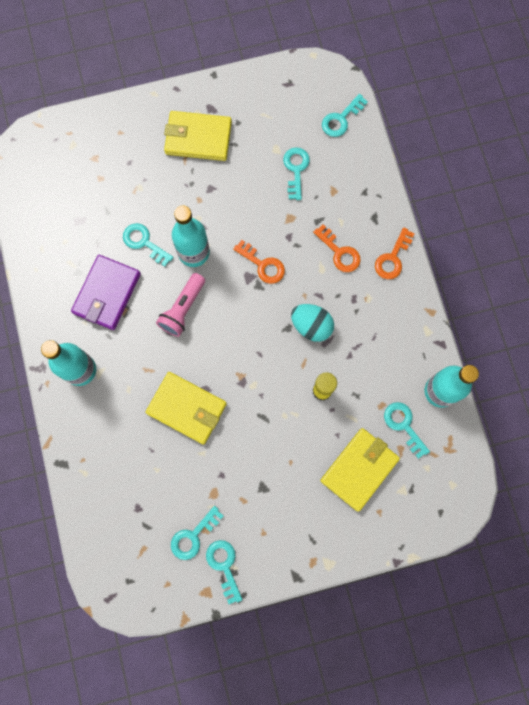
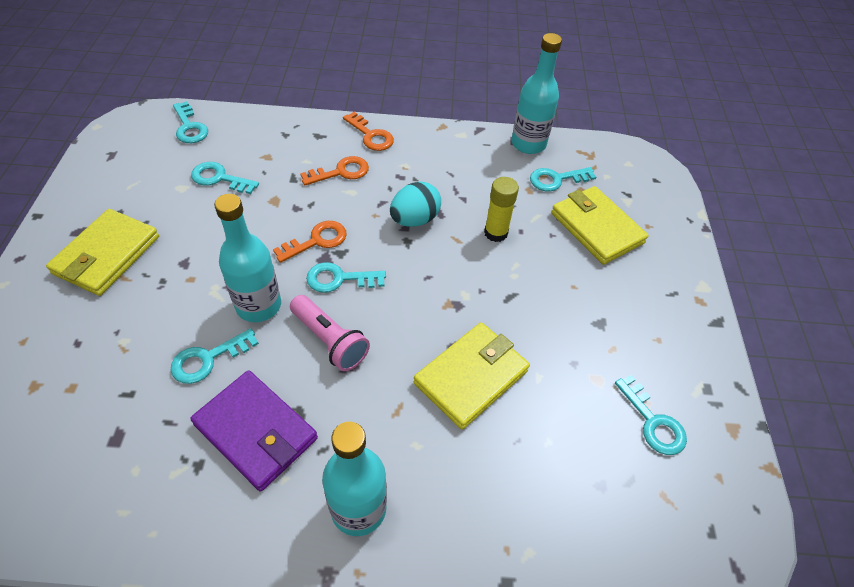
camera: 75 degrees left, 25 degrees down
(224, 566) = (698, 396): turquoise key -> turquoise key (339, 279)

